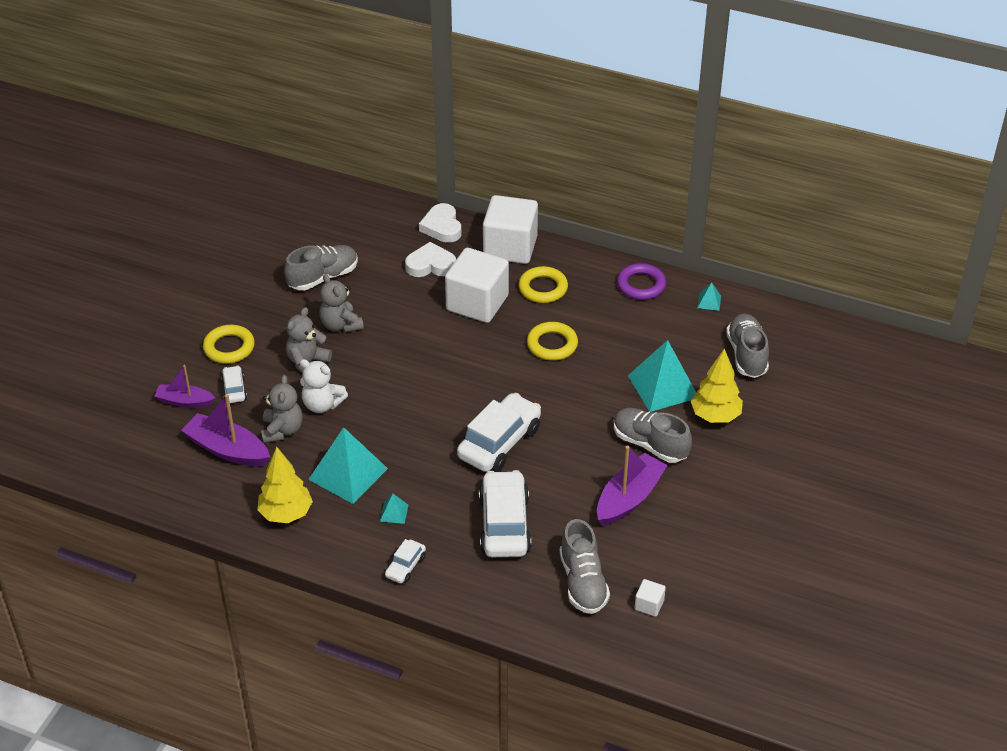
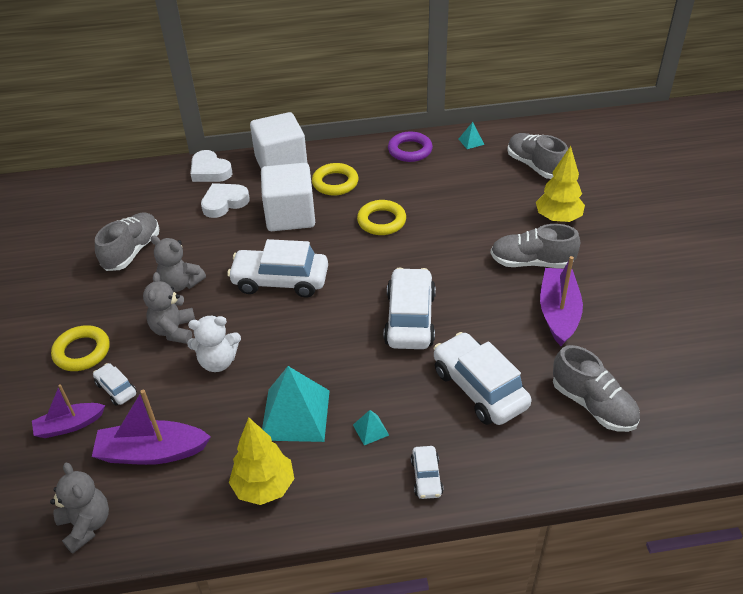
camera: 30 degrees left, 0 degrees up
(282, 430) = (196, 405): grey teddy bear -> grey teddy bear (86, 525)
(421, 360) = (280, 281): none -> white car
(649, 605) = (664, 395): white cube -> none
(663, 386) = (498, 214): turquoise pyramid -> none

